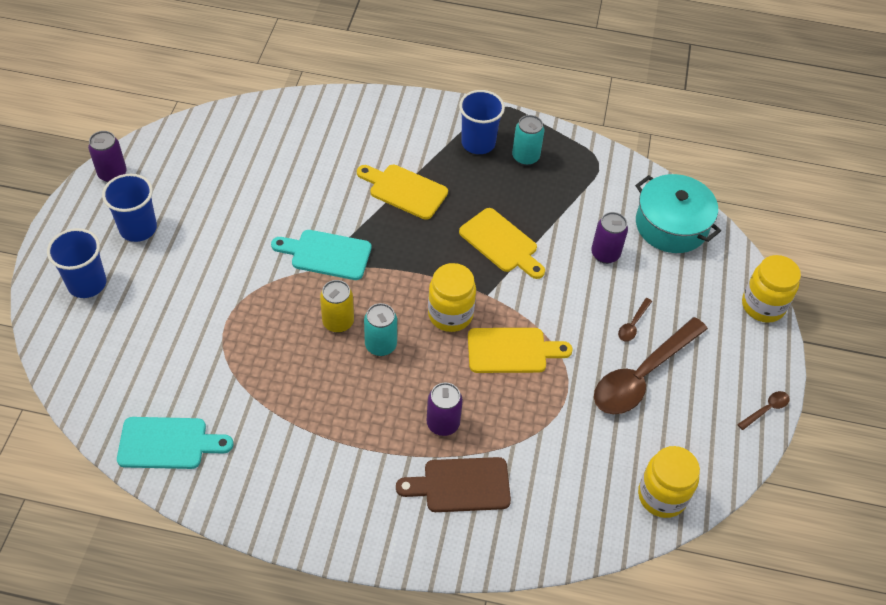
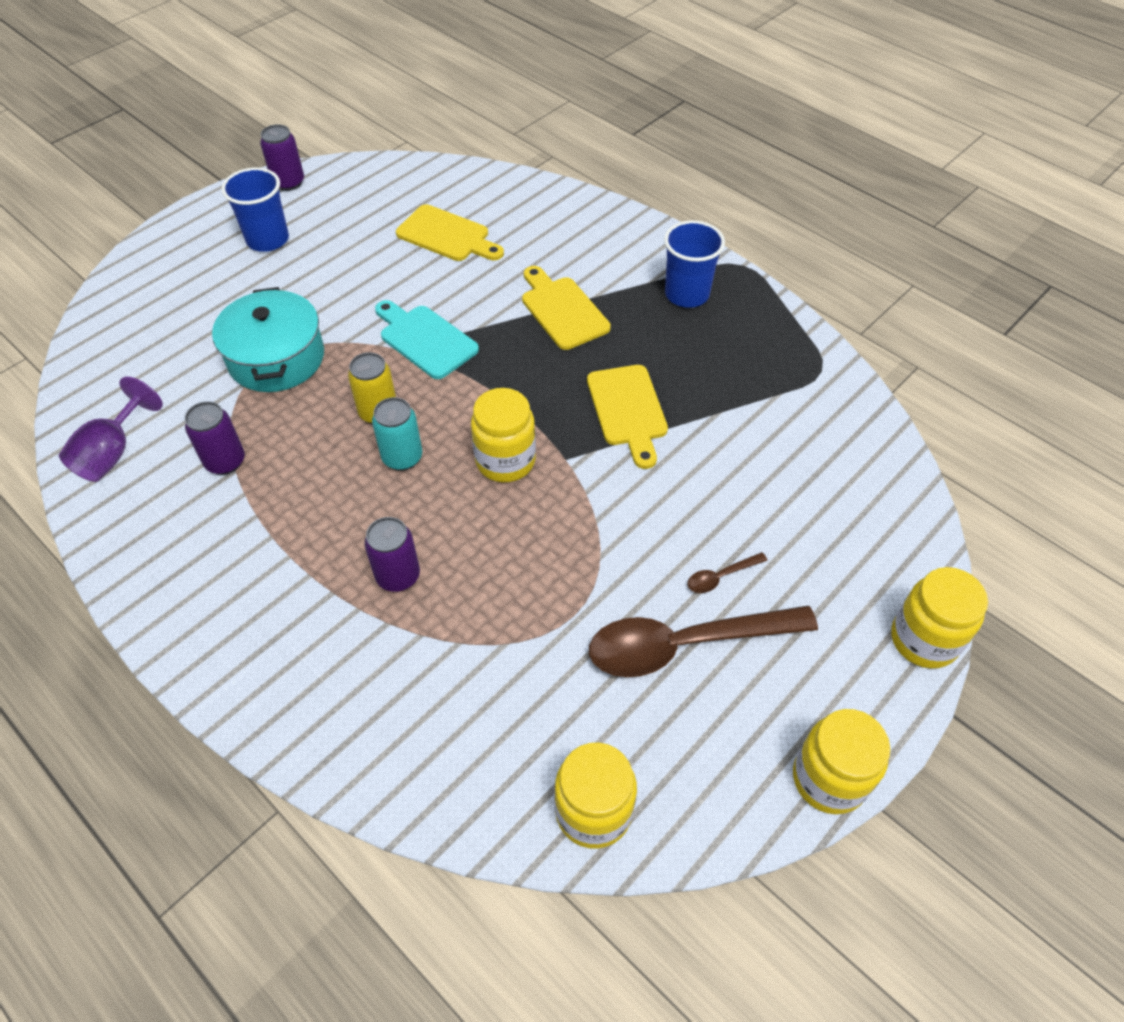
camera: 35 degrees right, 0 degrees up
(87, 283) = (179, 270): blue cup -> none
(168, 443) = (113, 452): turquoise cutting board -> purple goblet
(461, 485) = (360, 657): brown cutting board -> none
(512, 351) = (544, 534): yellow cutting board -> yellow cutting board (447, 235)
(525, 157) = (732, 330): turquoise can -> none
(605, 254) = (748, 478): purple can -> purple can (225, 461)
(671, 225) = (864, 482): turquoise pot -> turquoise pot (276, 358)
(766, 409) = (829, 779): brown spoon -> yellow jar

